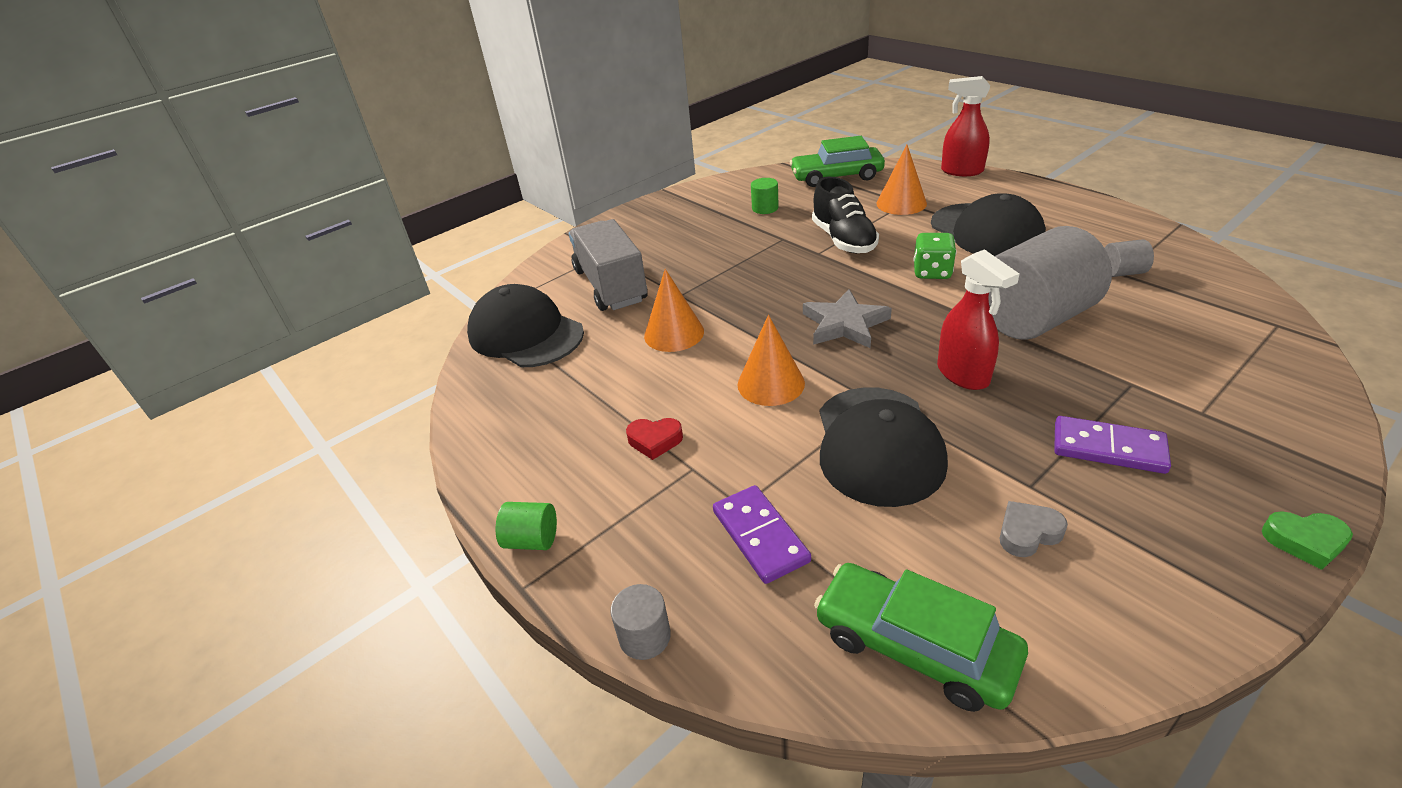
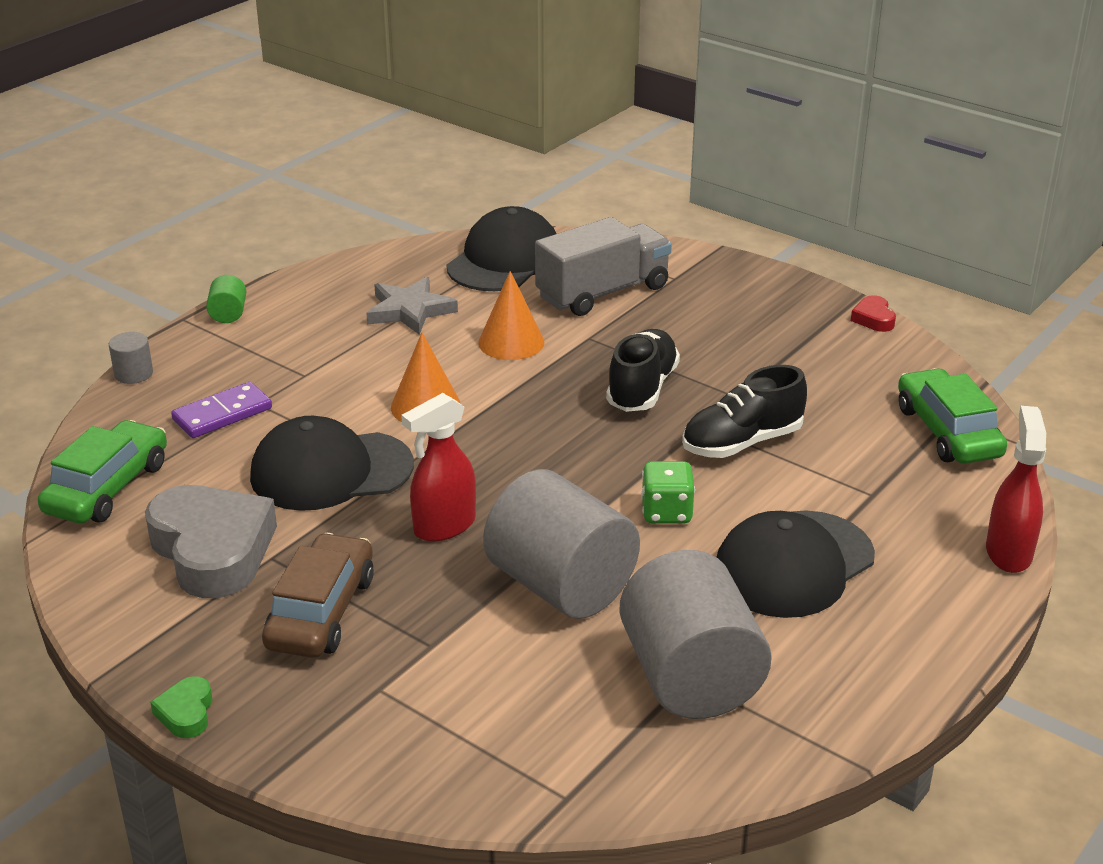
camera: 75 degrees right, 5 degrees down
(655, 440) = (341, 352): red heart -> red heart (873, 319)
(764, 274) = (642, 388): none -> black shoe
(765, 208) = (822, 377): green cylinder -> none
(844, 324) = (538, 448): grey star -> grey star (410, 310)
(901, 203) = (868, 490): orange cone -> none
(1028, 533) = (212, 550): grey heart -> grey heart, size x2.38
(1108, 448) = (321, 611): purple domino -> brown car
(1122, 272) = (690, 677): grey cylinder -> grey cylinder, size x2.42

